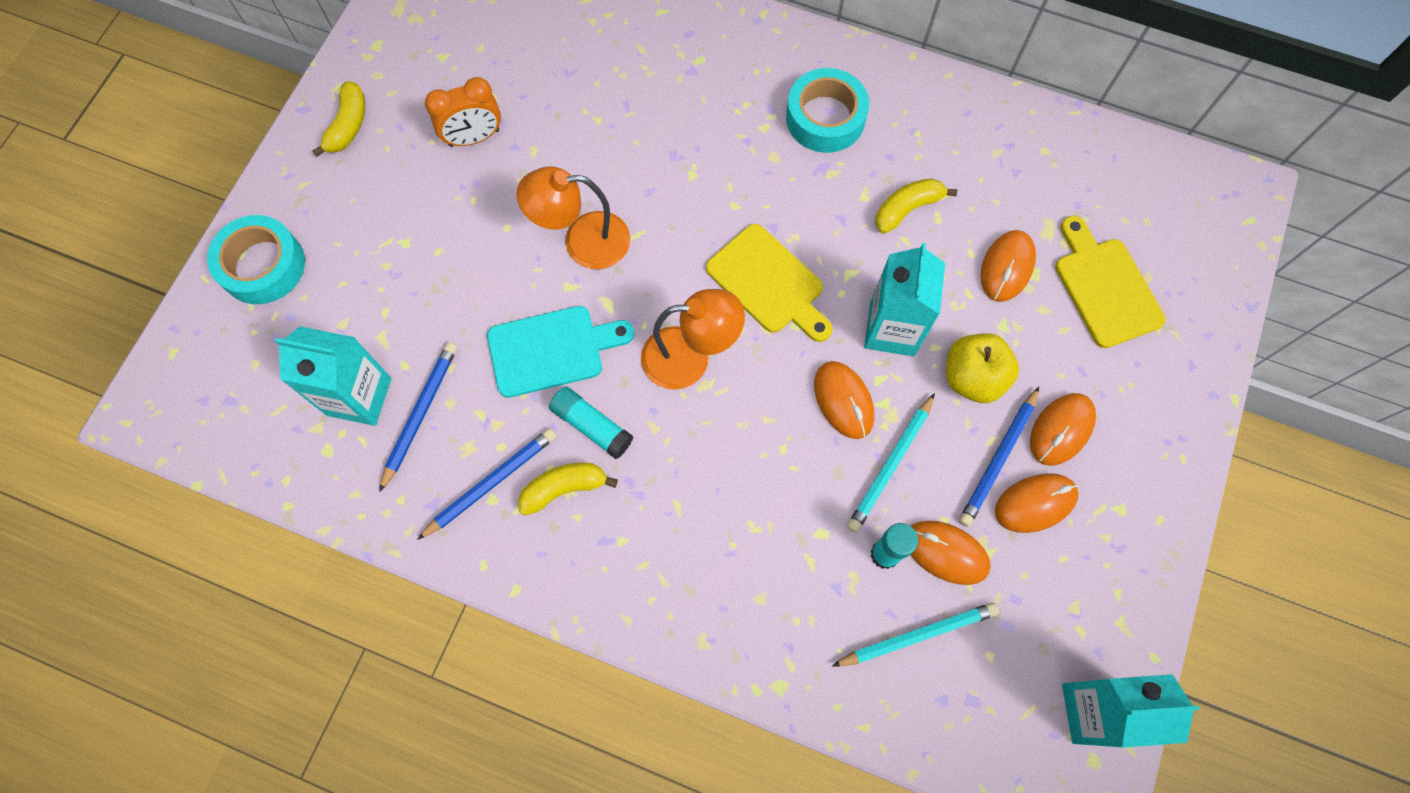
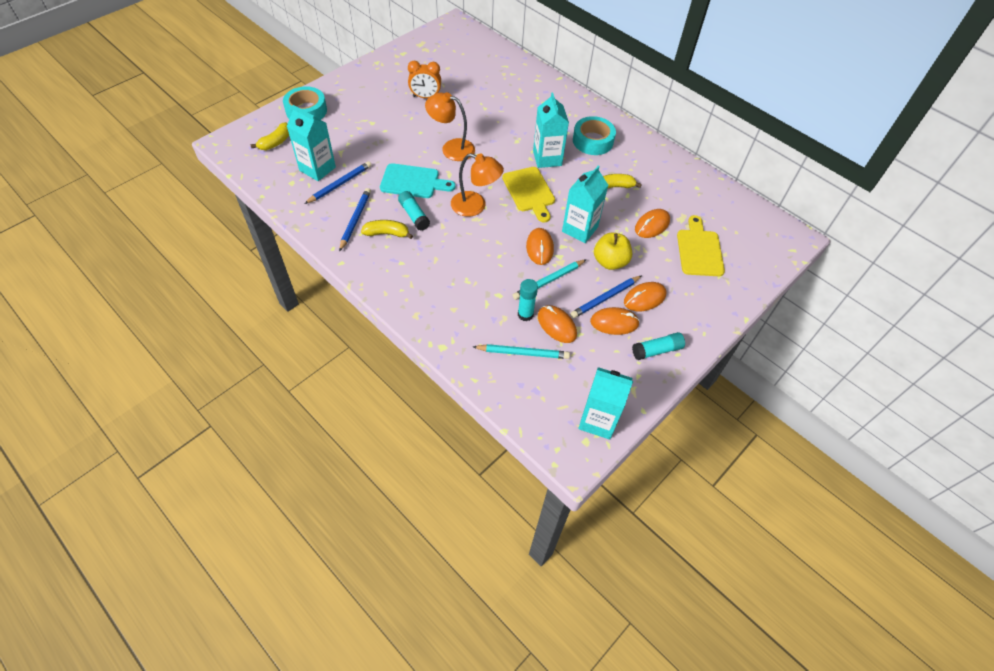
camera: 20 degrees right, 15 degrees down
(348, 125) = (373, 76): yellow banana -> yellow banana (276, 142)
(492, 483) = (355, 220): blue pencil -> blue pencil turned 60 degrees counterclockwise
(764, 192) = (547, 158): none -> turquoise carton
(1125, 528) = (657, 350): none -> turquoise glue stick

